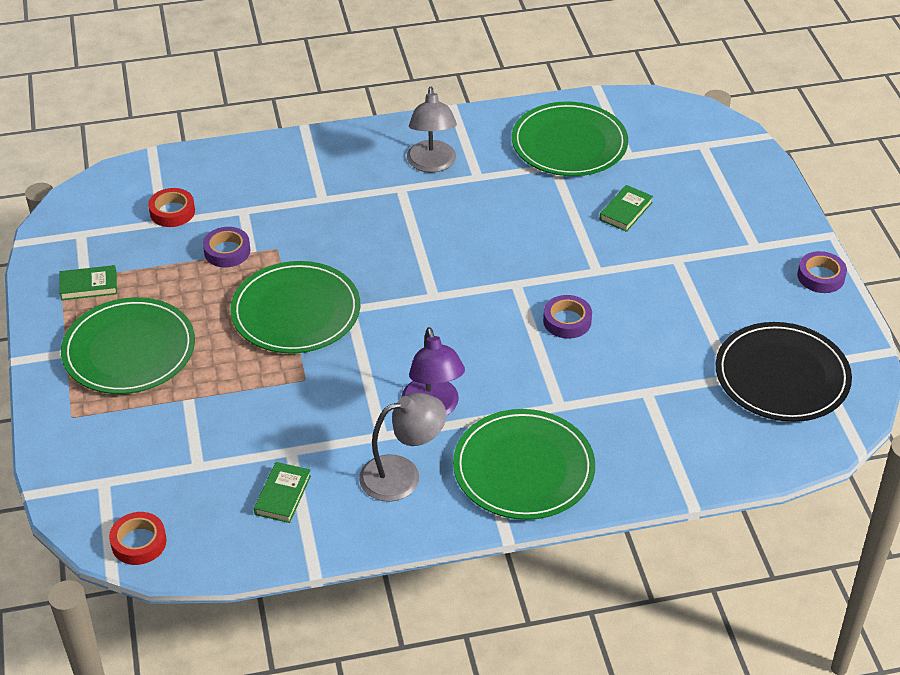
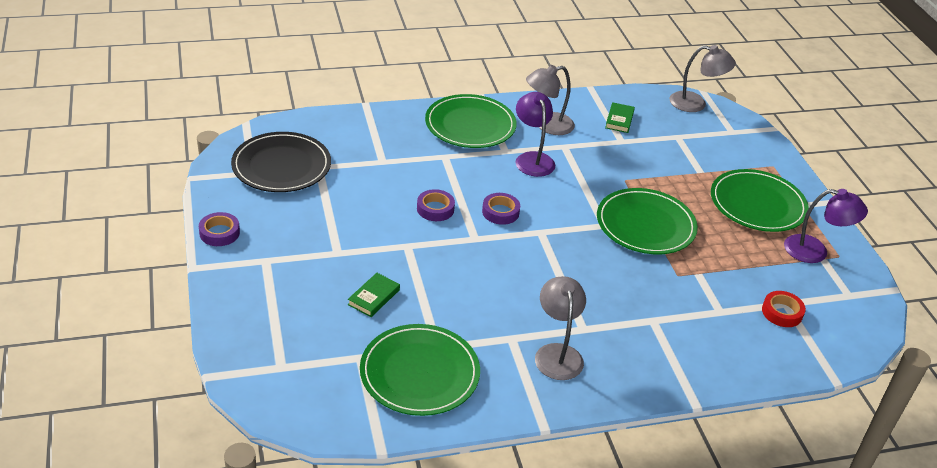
camera: 175 degrees right, 5 degrees down
(88, 285) = (815, 251): green book -> purple lamp
(139, 542) = (695, 104): red tape -> grey lamp
(227, 251) = (718, 274): purple tape -> purple tape (500, 212)

